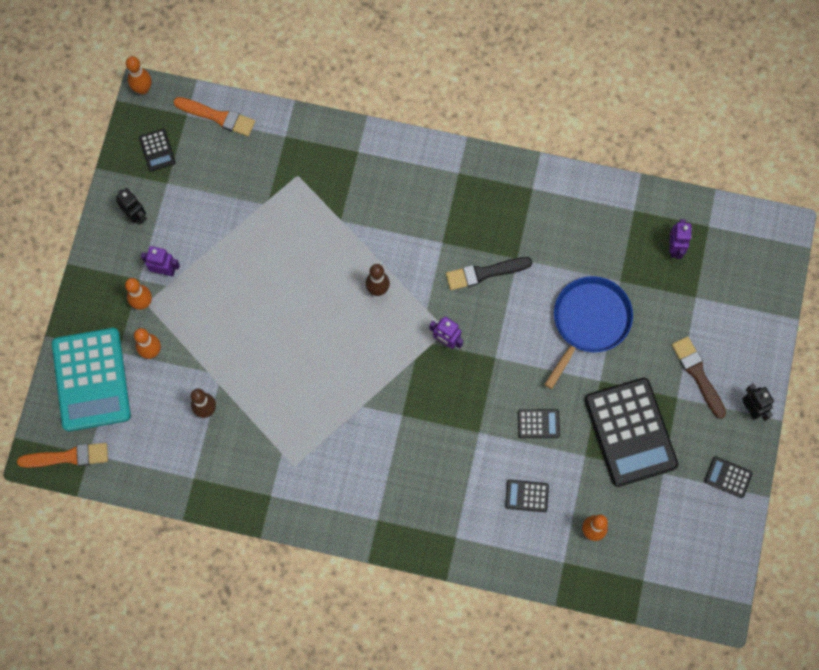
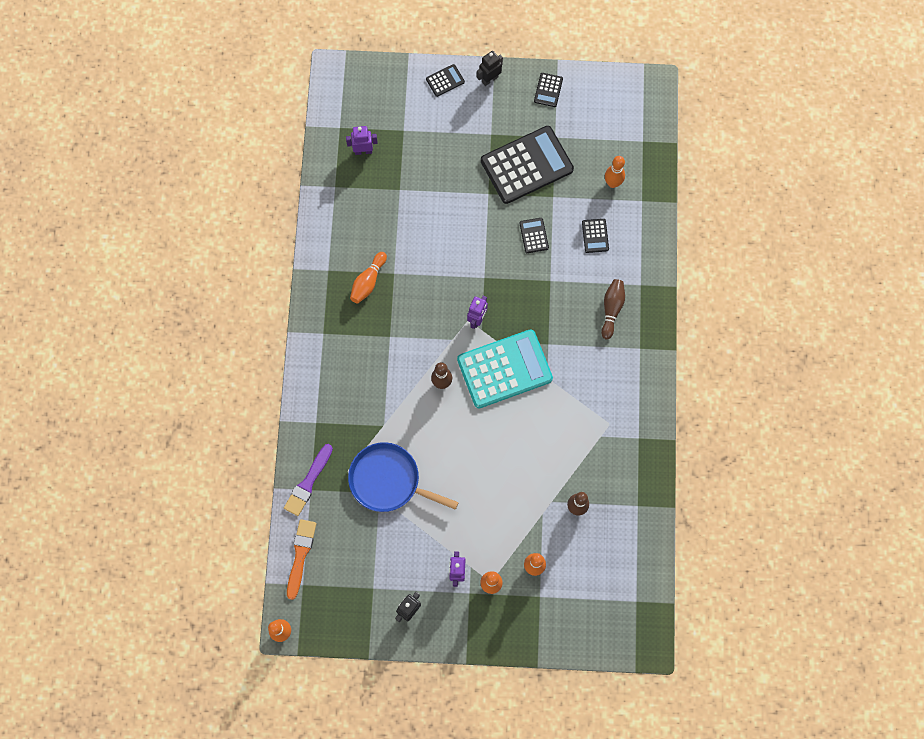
camera: 100 degrees left, 0 degrees up
(68, 457) = (642, 619): orange brush -> none
(91, 380) = (569, 614): turquoise calculator -> turquoise calculator (504, 369)
(157, 150) = (342, 604): black calculator -> black calculator (445, 80)
(293, 135) = (308, 482): none -> purple brush
(431, 496) = (611, 309): none -> brown bowling pin
(484, 273) = (411, 297): black brush -> none
(511, 229) = (368, 281): none -> orange bowling pin
(589, 321) = (439, 208): blue pan -> blue pan (388, 480)
(698, 374) = (469, 121): brown brush -> none

